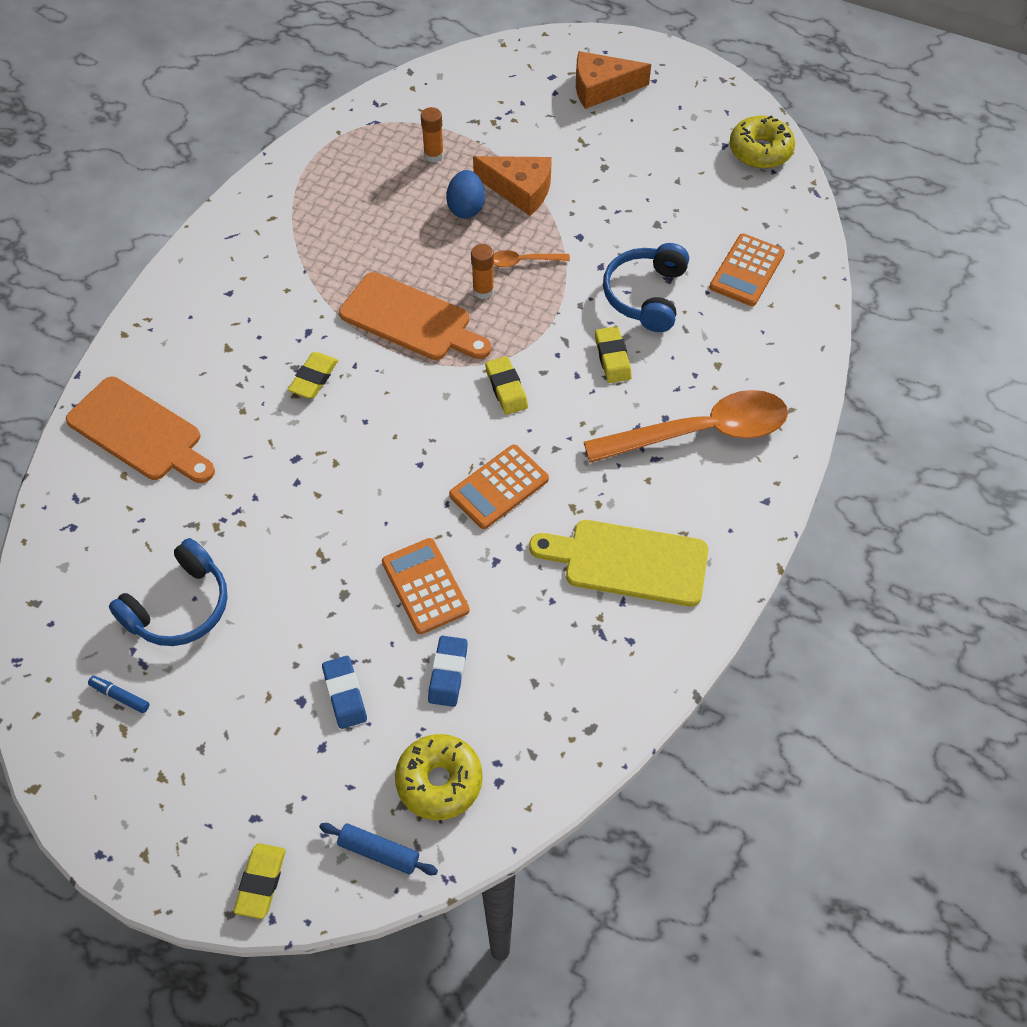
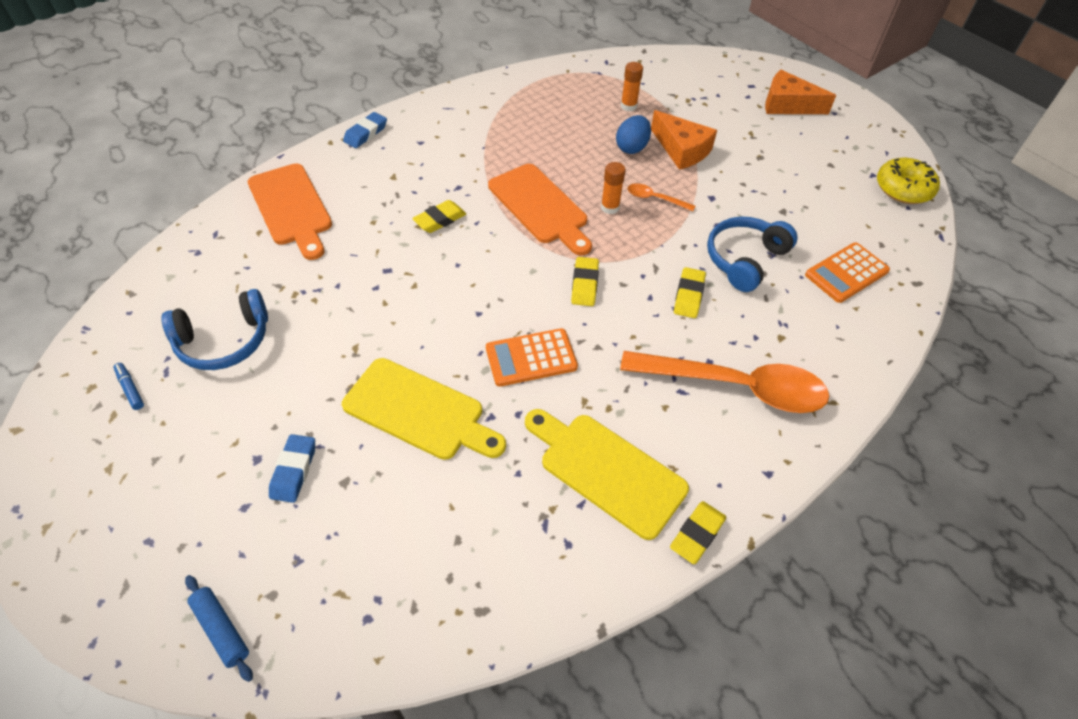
camera: 25 degrees right, 5 degrees down
(261, 882) = (109, 603): yellow eraser -> yellow eraser (697, 534)
(425, 586) = (419, 411): orange calculator -> yellow cutting board
(439, 781) = (317, 590): yellow donut -> none
(448, 673) = (389, 494): blue eraser -> blue eraser (366, 133)

